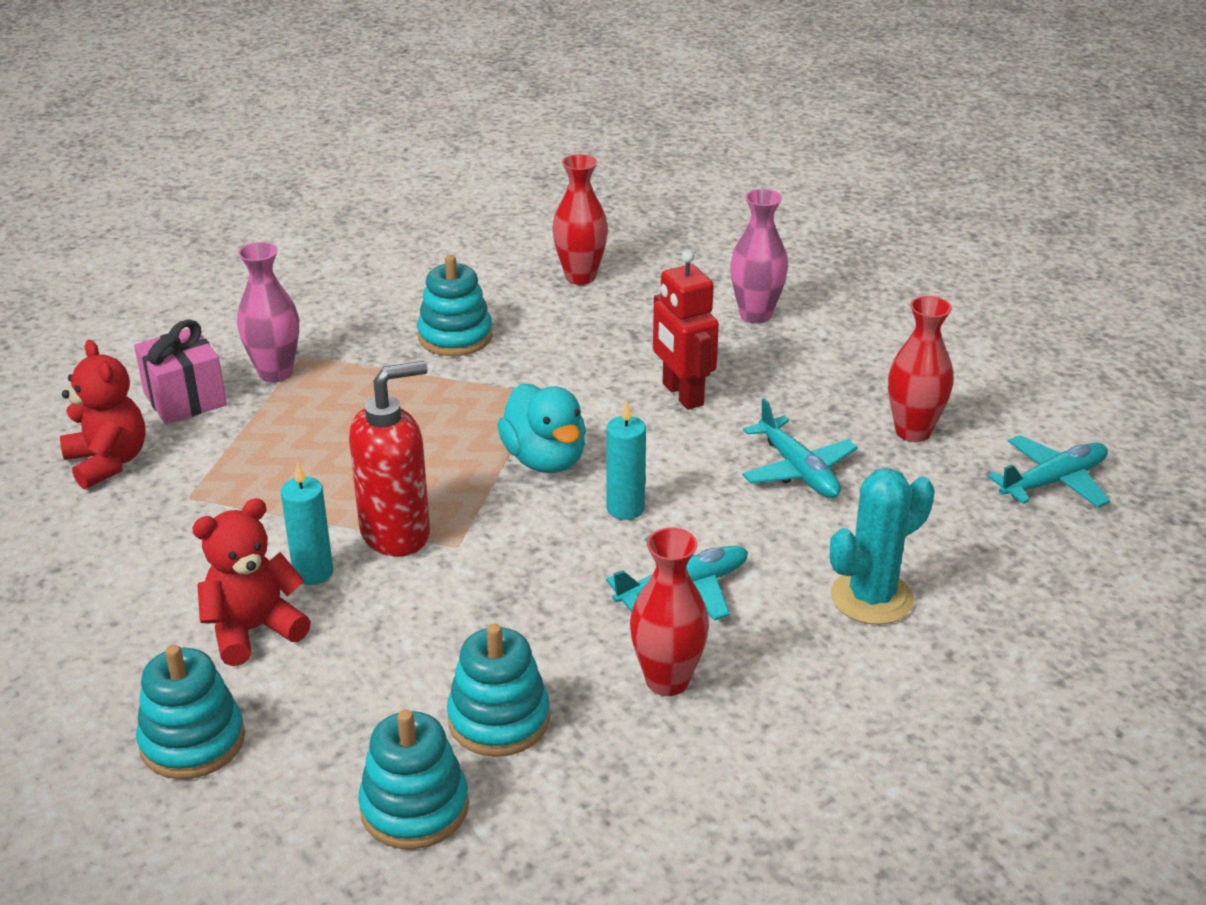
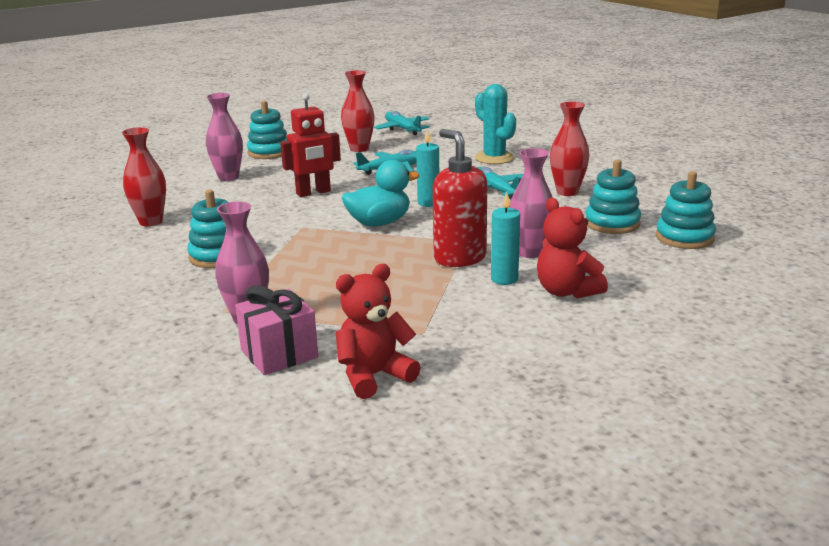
camera: 90 degrees left, 10 degrees down
(192, 741) = (673, 298): turquoise stacking toy -> turquoise stacking toy (269, 152)
(398, 606) = (530, 252): none -> pink vase

